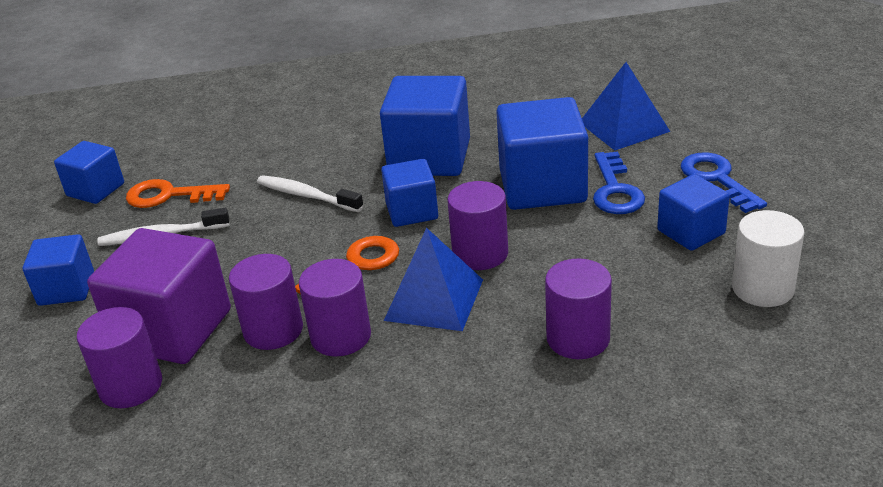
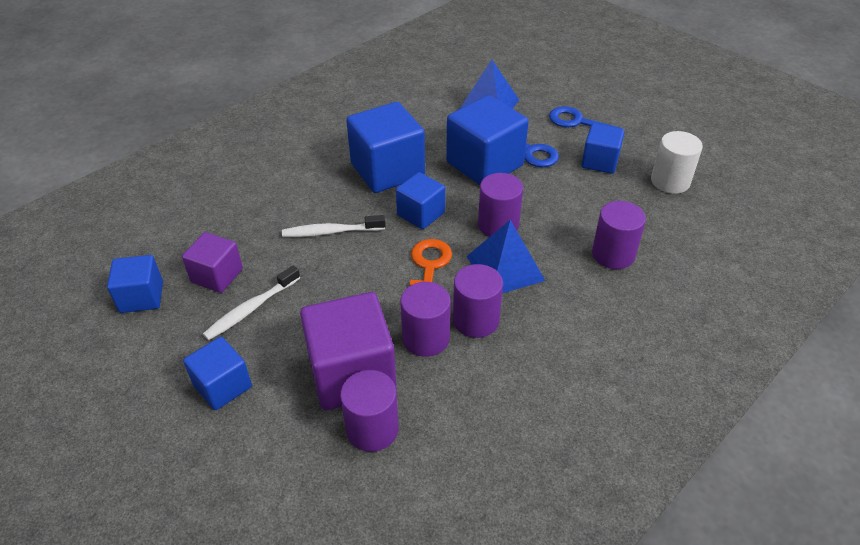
camera: 40 degrees left, 10 degrees up
(169, 196) = (217, 275): orange key -> purple cube

